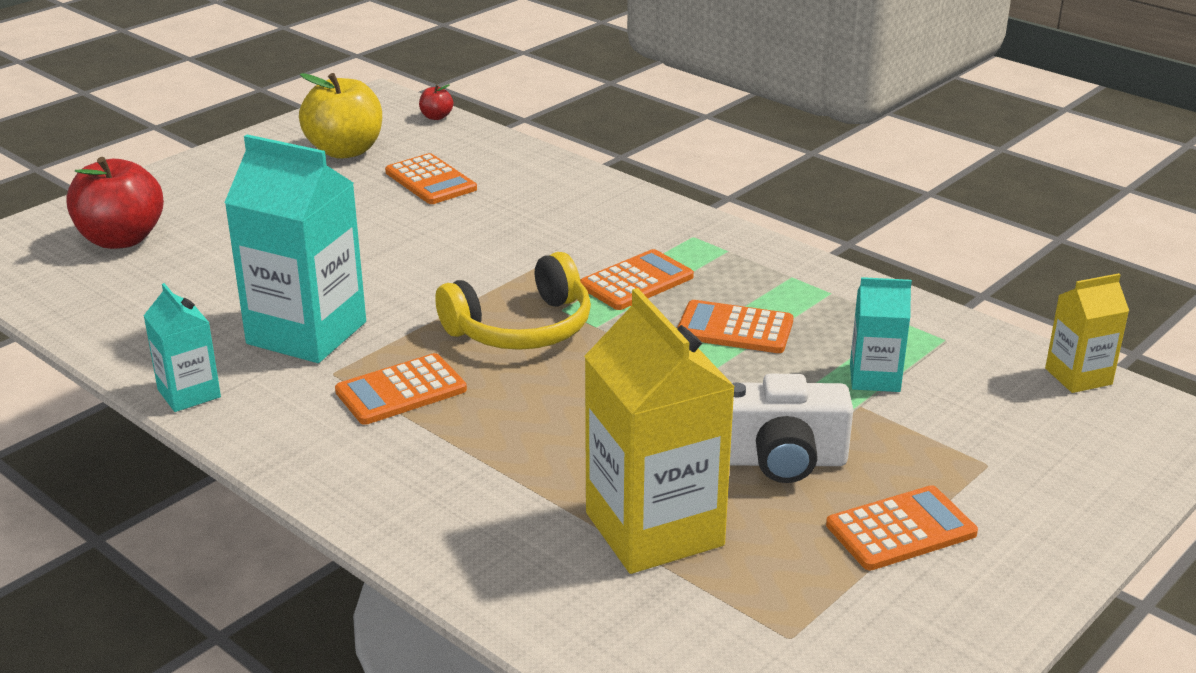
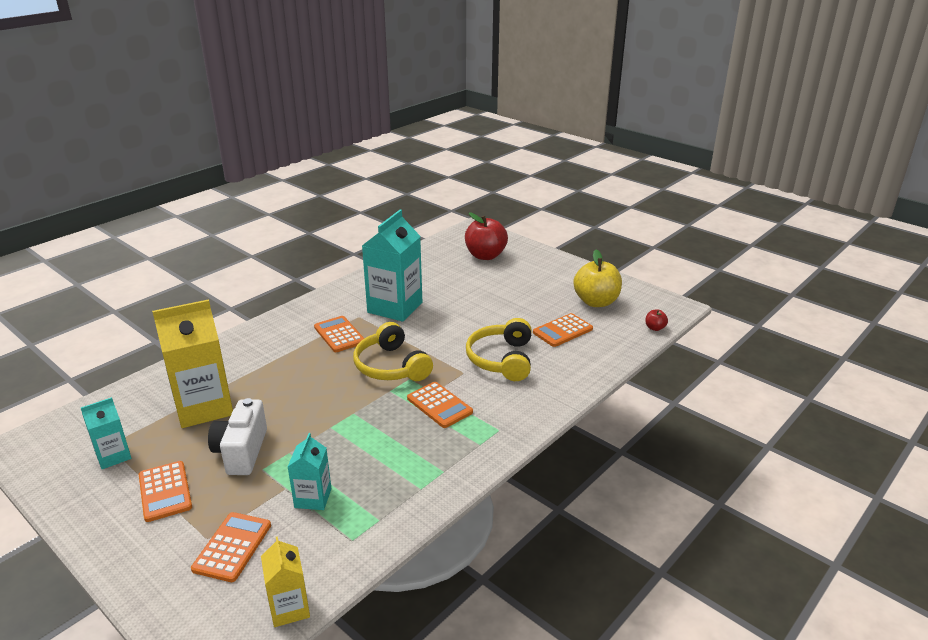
camera: 90 degrees right, 0 degrees up
(189, 393) = (349, 286): turquoise carton -> turquoise carton (113, 456)
(509, 230) = (501, 359): none -> yellow headphones
(734, 329) = (380, 442): orange calculator -> orange calculator (232, 547)

